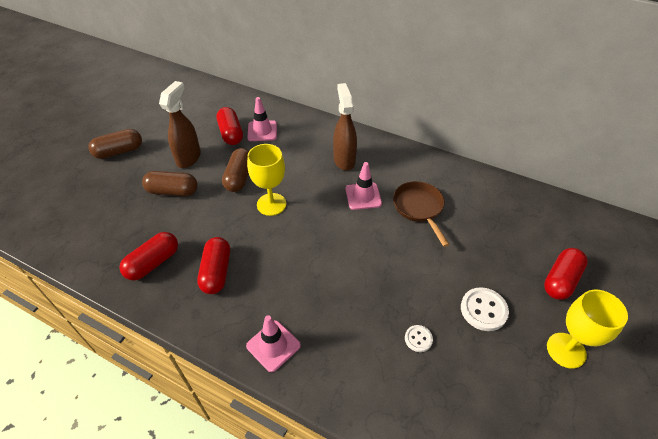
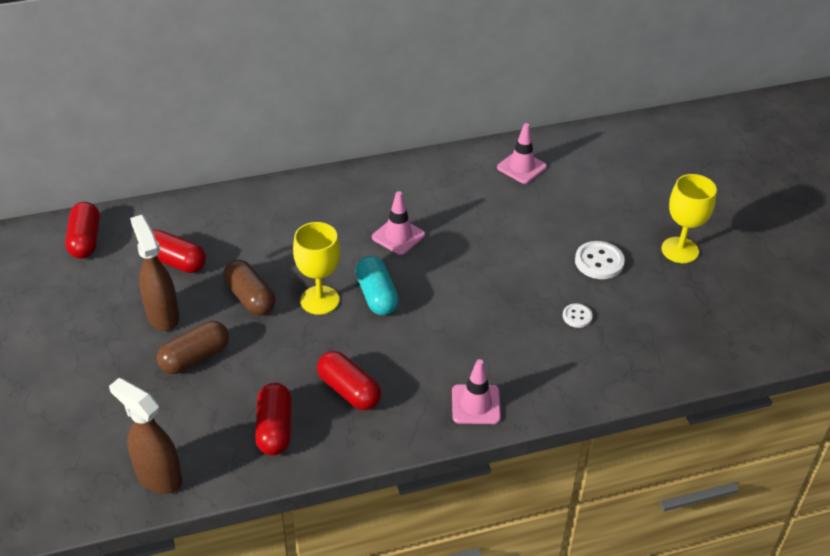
camera: 45 degrees left, 5 degrees down
(119, 151) = (61, 363): brown capsule -> none
(262, 131) = (208, 237): pink traffic cone -> pink traffic cone (521, 167)
(305, 224) = (376, 295): none -> turquoise capsule
(344, 160) = (337, 214): brown spray bottle -> brown spray bottle (158, 477)
(419, 208) = (461, 215): brown pan -> none
(561, 280) = (628, 201): red capsule -> red capsule (85, 240)

